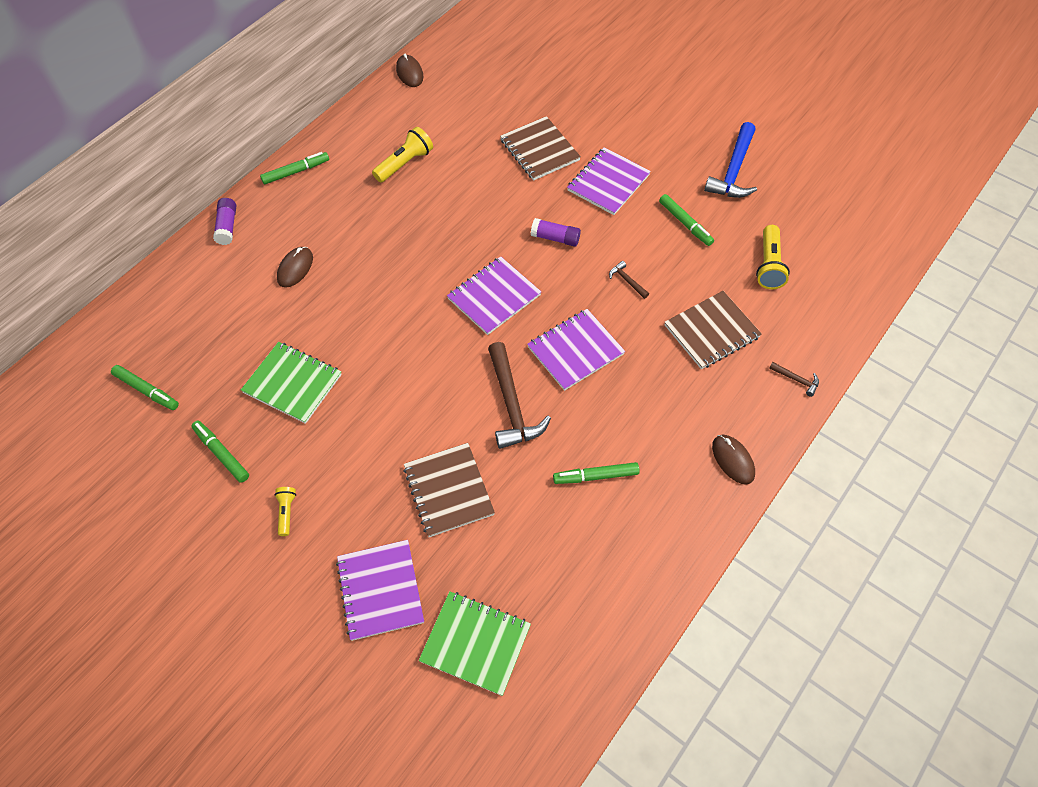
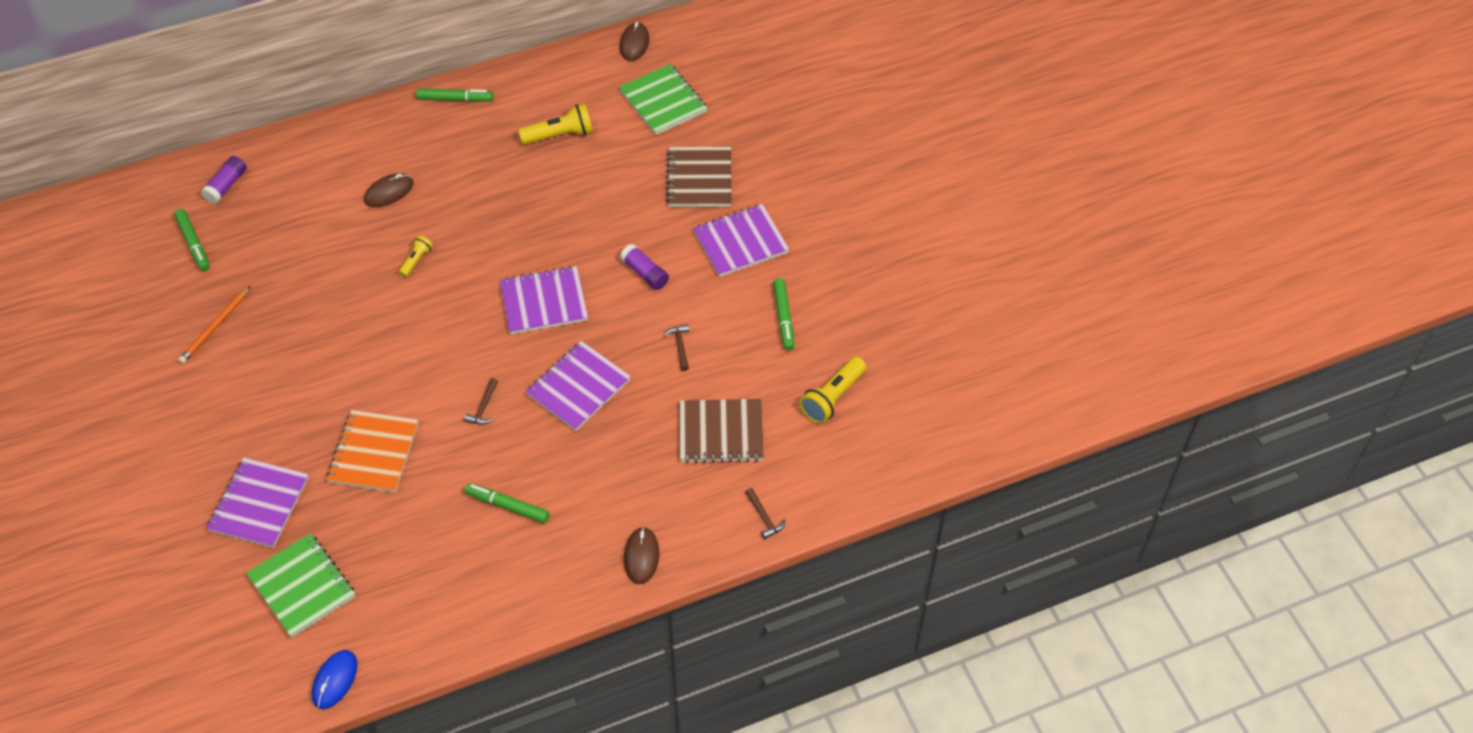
camera: 30 degrees right, 5 degrees down
(221, 454) = (215, 327): green marker -> orange pencil
(227, 227) = (358, 126): purple glue stick -> purple glue stick (226, 185)
(286, 512) = (232, 402): yellow flashlight -> yellow flashlight (416, 260)
(292, 384) = (313, 296): green notebook -> green notebook (663, 101)
(448, 490) = (374, 453): brown notebook -> orange notebook
(512, 405) = (483, 407): brown hammer -> brown hammer, size x0.45
(570, 712) = (335, 680): none -> blue mouse
(575, 351) = (578, 387): purple notebook -> purple notebook turned 45 degrees counterclockwise
(733, 171) = (879, 288): blue hammer -> none

